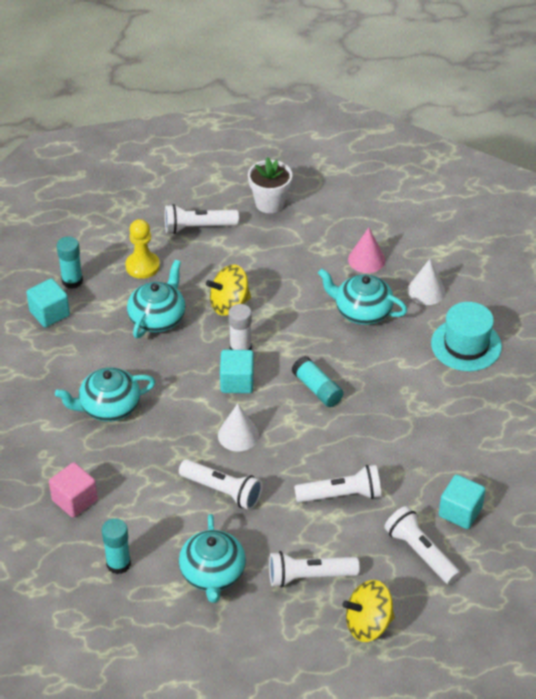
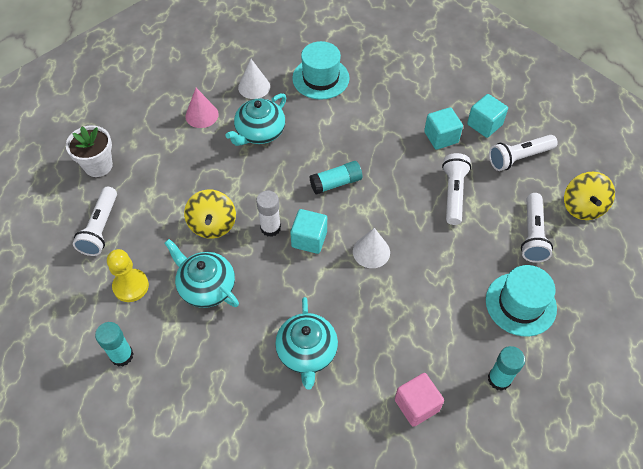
camera: 75 degrees left, 10 degrees up
(49, 313) = (159, 386): turquoise cube -> turquoise cube (441, 137)
(212, 574) = (520, 304): turquoise teapot -> turquoise hat
(222, 491) = (431, 277): white flashlight -> none

